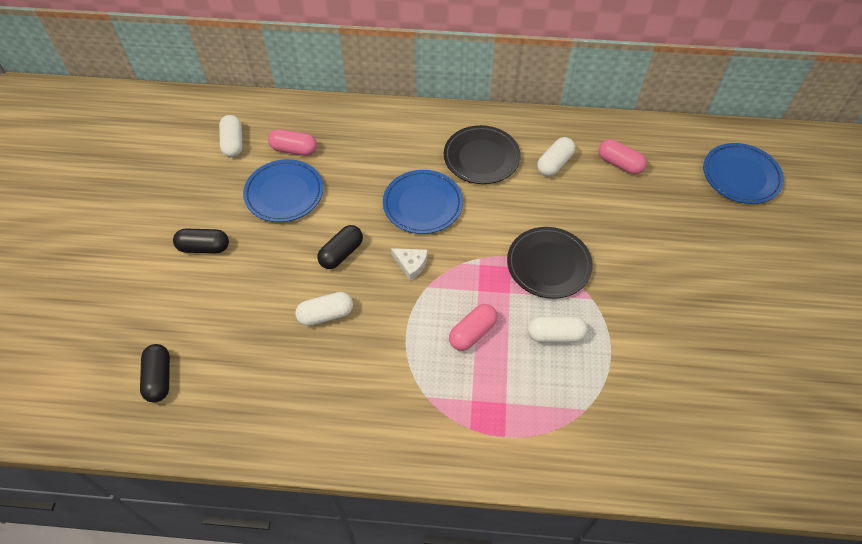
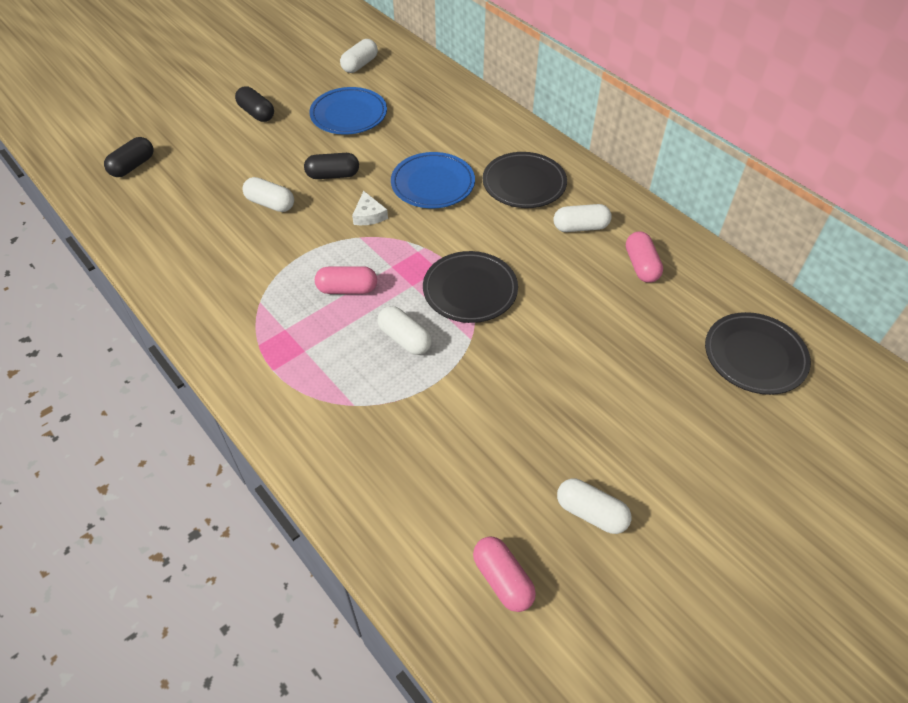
camera: 45 degrees right, 5 degrees down
(294, 149) = (393, 93): pink capsule -> pink capsule (503, 580)
(741, 176) = (754, 356): blue plate -> black plate
(784, 348) = (591, 513): none -> white capsule

